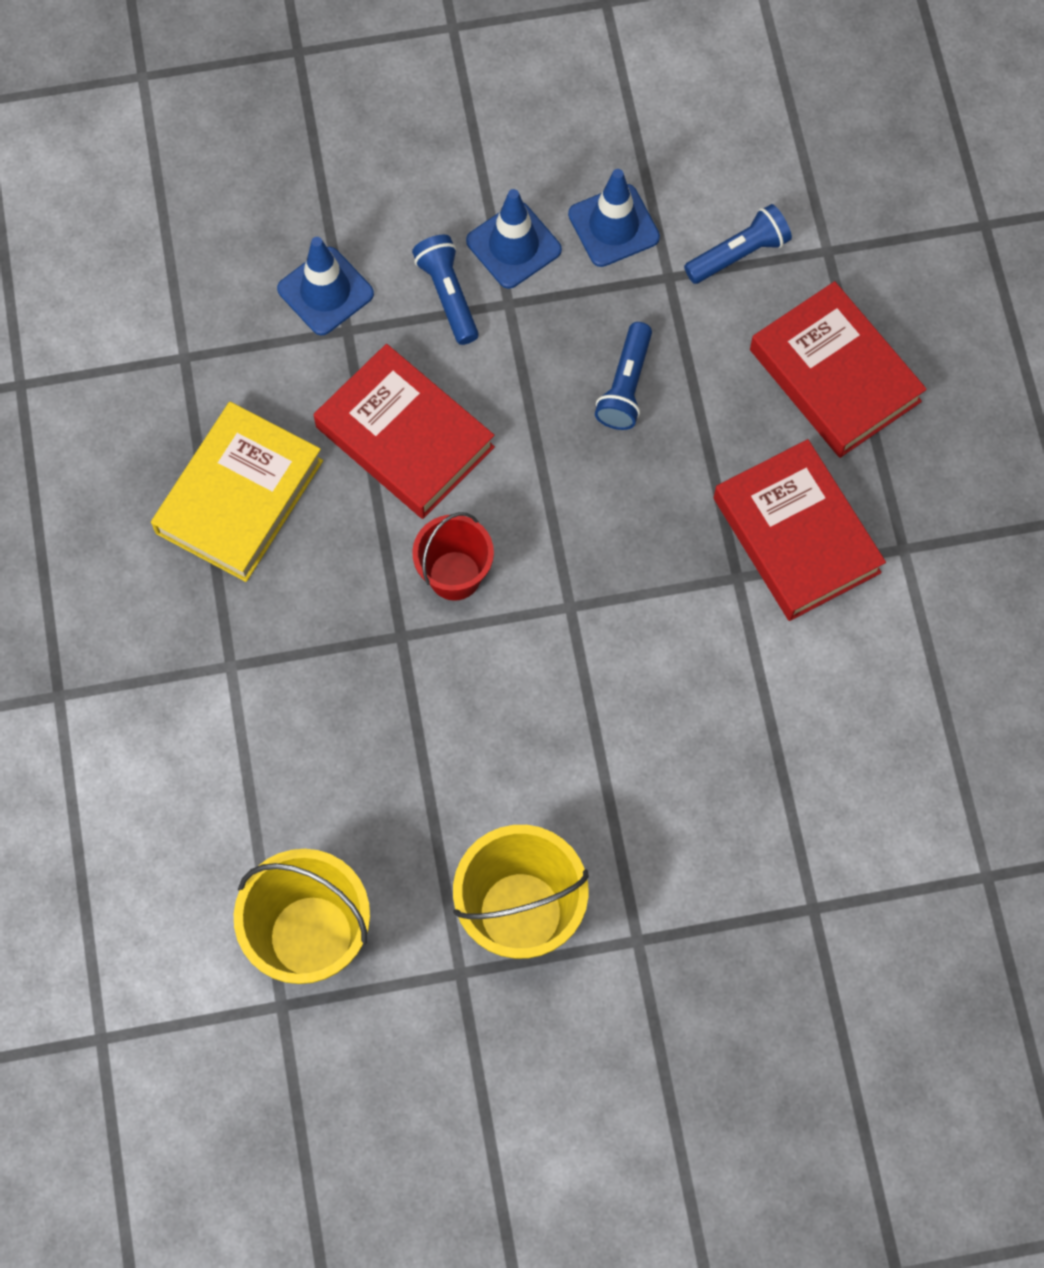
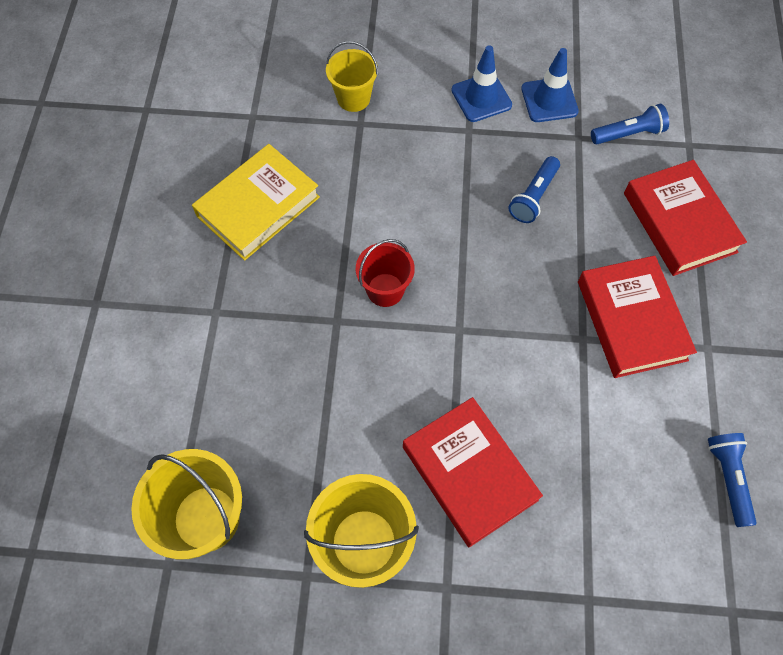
camera: 15 degrees right, 5 degrees down
(325, 291) = (353, 98): blue traffic cone -> yellow bucket
(405, 437) = (377, 195): red book -> red book (469, 473)
(448, 295) = (431, 117): blue flashlight -> blue flashlight (728, 478)

